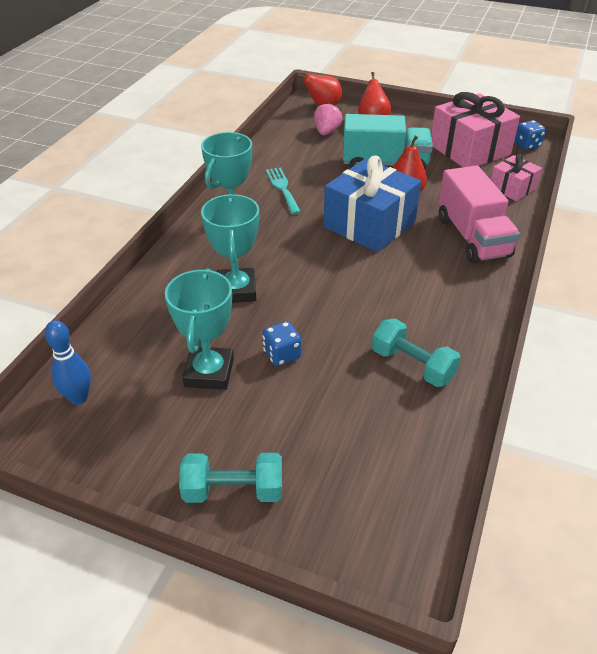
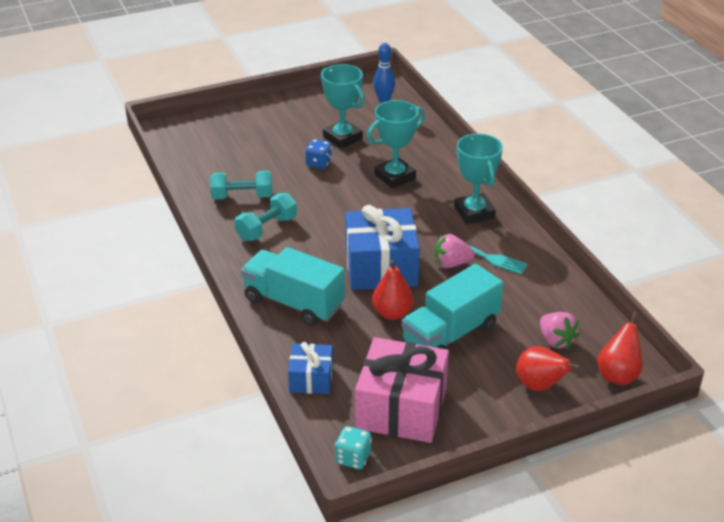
camera: 135 degrees right, 5 degrees down
(233, 490) = (265, 113): turquoise dumbbell -> turquoise dumbbell (267, 228)
(236, 290) = (395, 177): turquoise trophy -> turquoise trophy turned 75 degrees counterclockwise
(314, 198) = (451, 264): none -> pink strawberry
(472, 237) = (293, 303): pink truck -> turquoise truck
(512, 188) = (311, 379): pink gift -> blue gift
(527, 145) = (353, 458): blue dice -> turquoise dice

